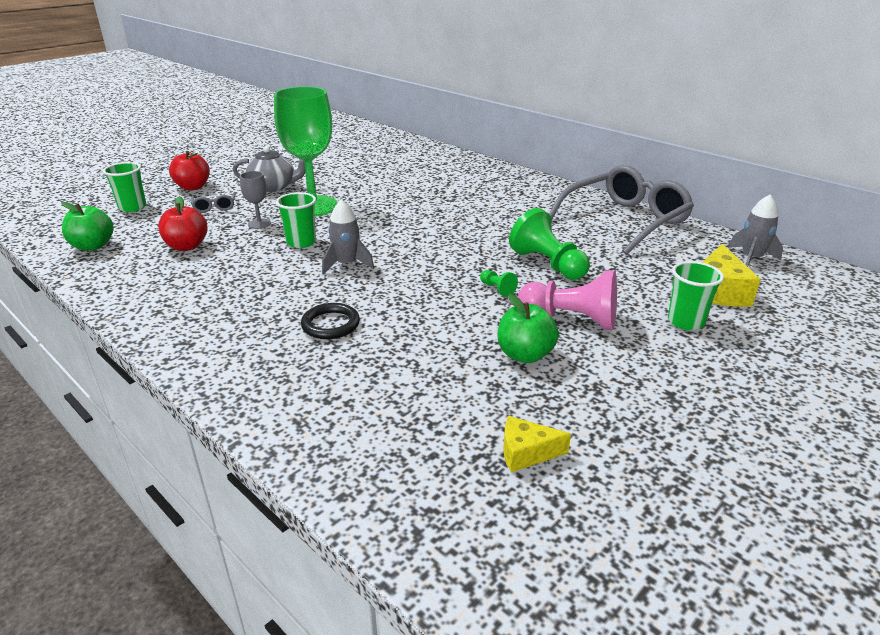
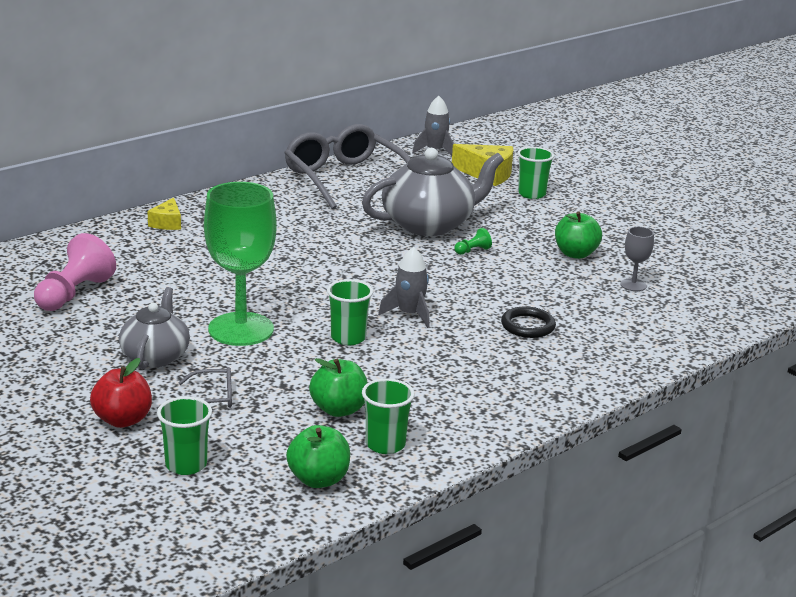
camera: 85 degrees left, 5 degrees down
(129, 266) = (385, 444): none -> green cup
(187, 246) = (339, 409): red apple -> green apple
(259, 224) = (285, 364): grey goblet -> grey goblet (633, 285)
(526, 453) = (685, 268): yellow cheese -> yellow cheese (167, 223)
(548, 264) = (429, 224): green pawn -> grey teapot
(571, 319) = (525, 230): pink pawn -> pink pawn (74, 294)

